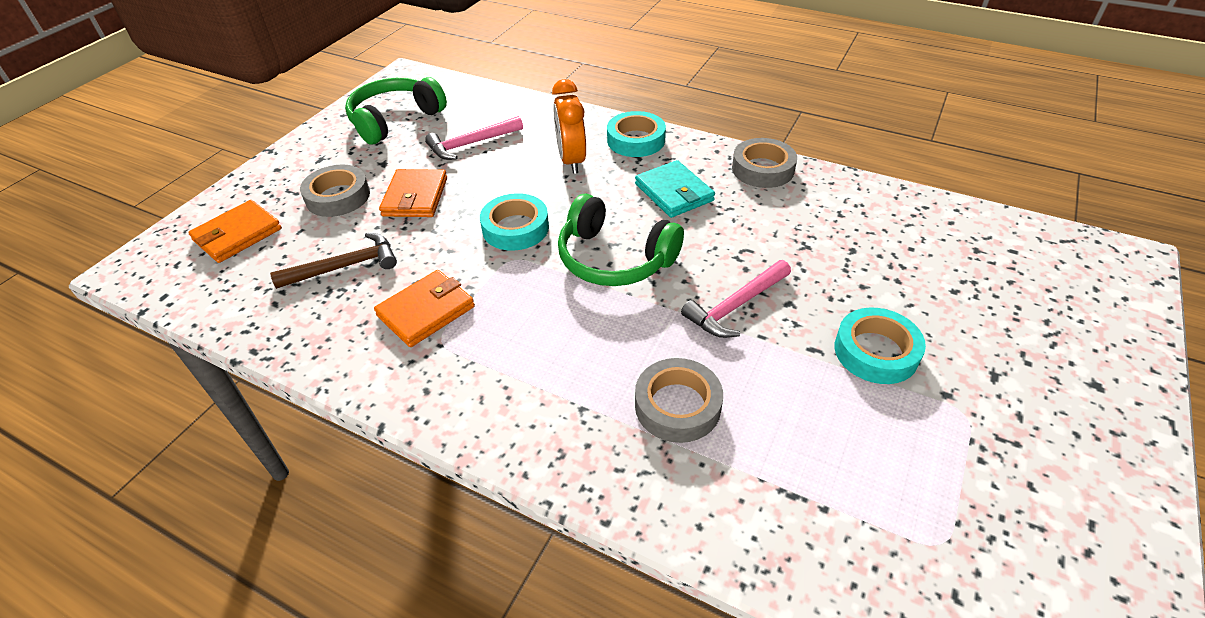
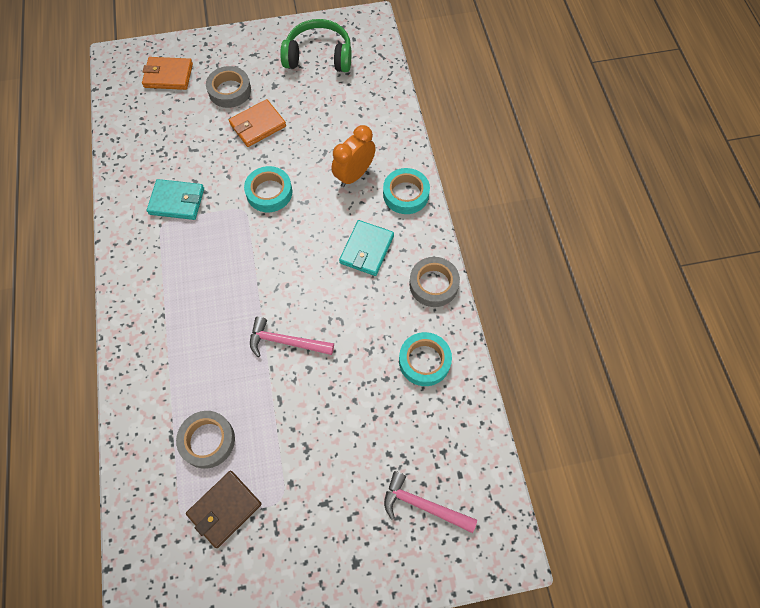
camera: 50 degrees right, 20 degrees up
(345, 266) = (181, 141): brown hammer -> none
(426, 311) = (177, 201): orange wallet -> turquoise wallet
(471, 144) = (327, 112): pink hammer -> pink hammer (423, 505)
(614, 259) = (280, 258): green headphones -> none
(677, 406) = (192, 356): grey tape -> grey tape (207, 441)
(876, 352) = (300, 432): turquoise tape -> turquoise tape (424, 361)
(951, 484) = (225, 509): none -> brown wallet

